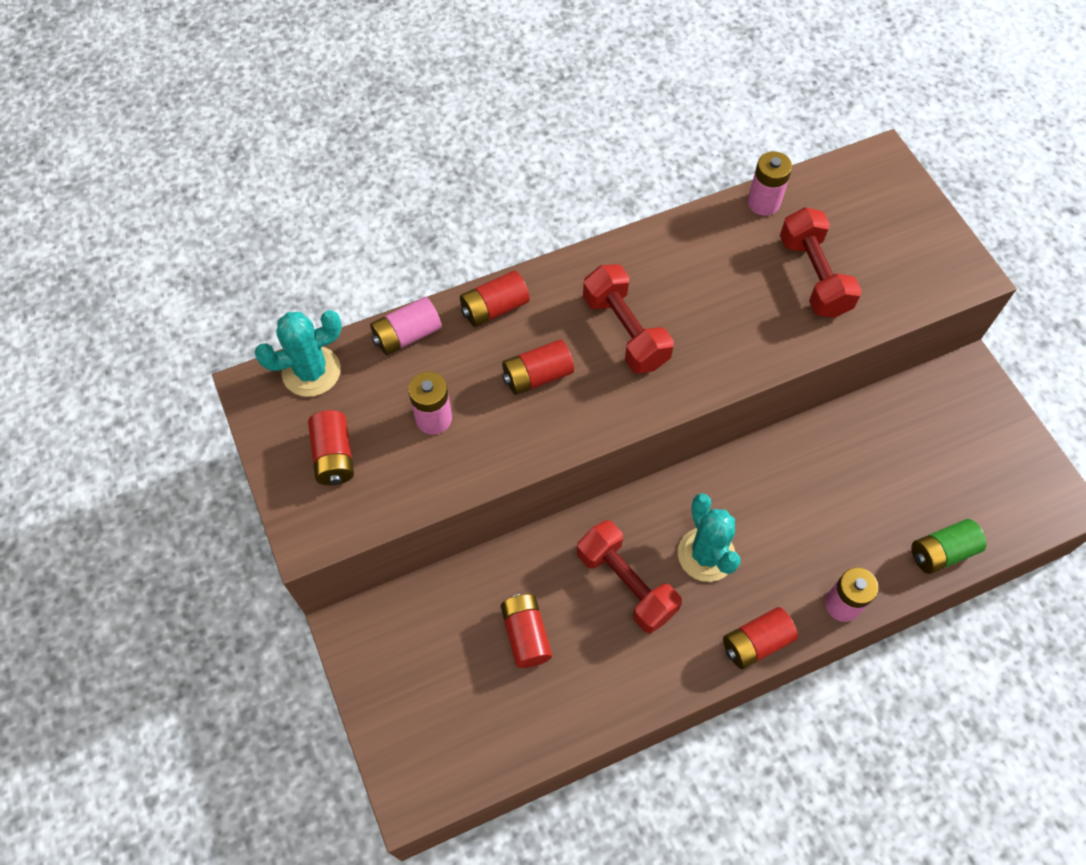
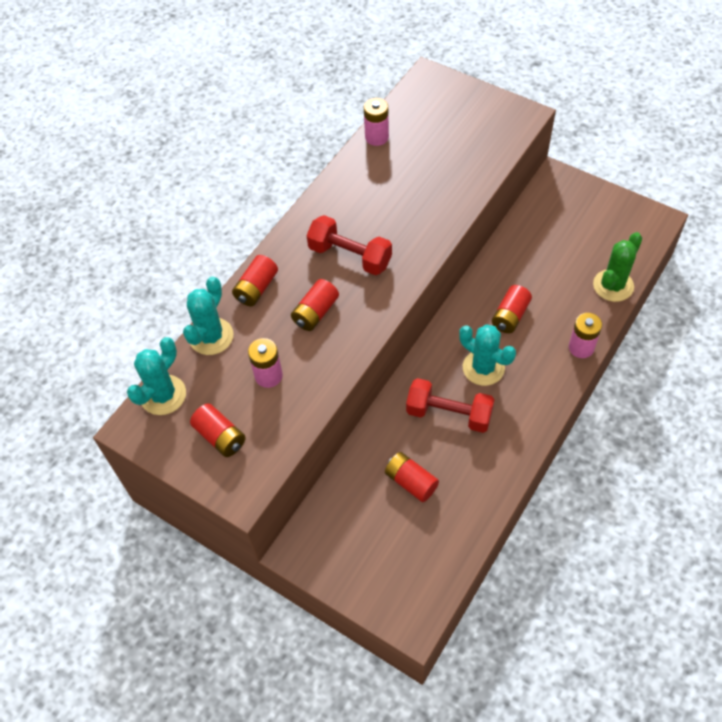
camera: 30 degrees left, 5 degrees down
(407, 335) = (211, 336): pink battery -> turquoise cactus
(756, 643) = (549, 399): red battery -> red battery (510, 316)
(813, 276) = (438, 163): red dumbbell -> none
(941, 552) = (613, 285): green battery -> green cactus

